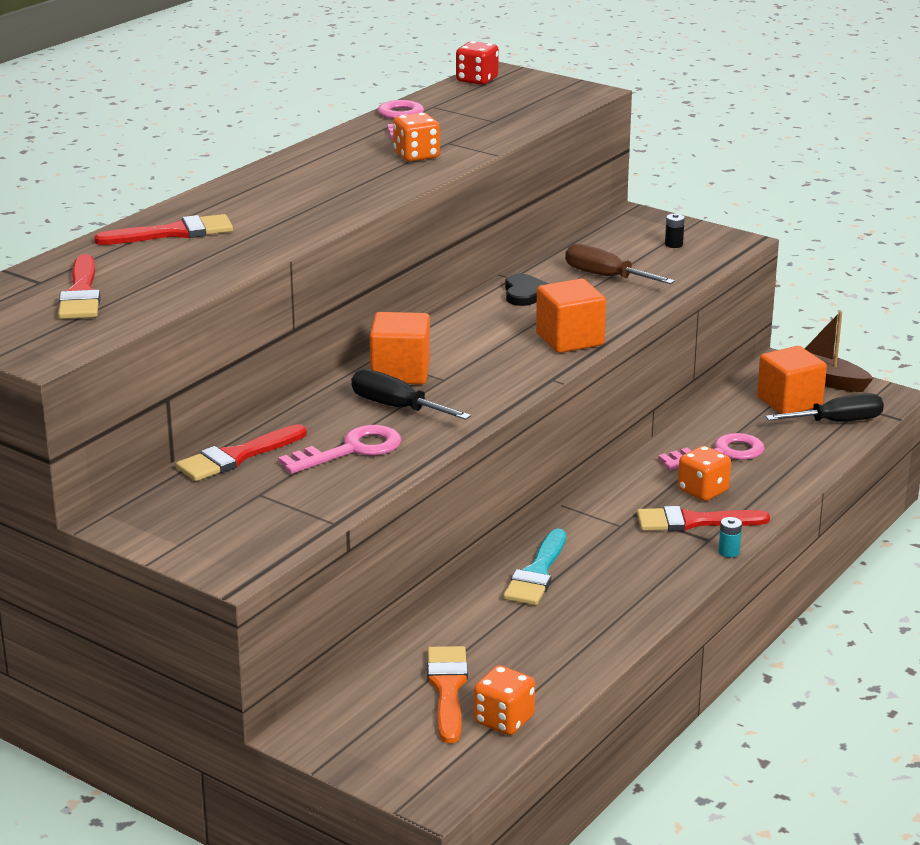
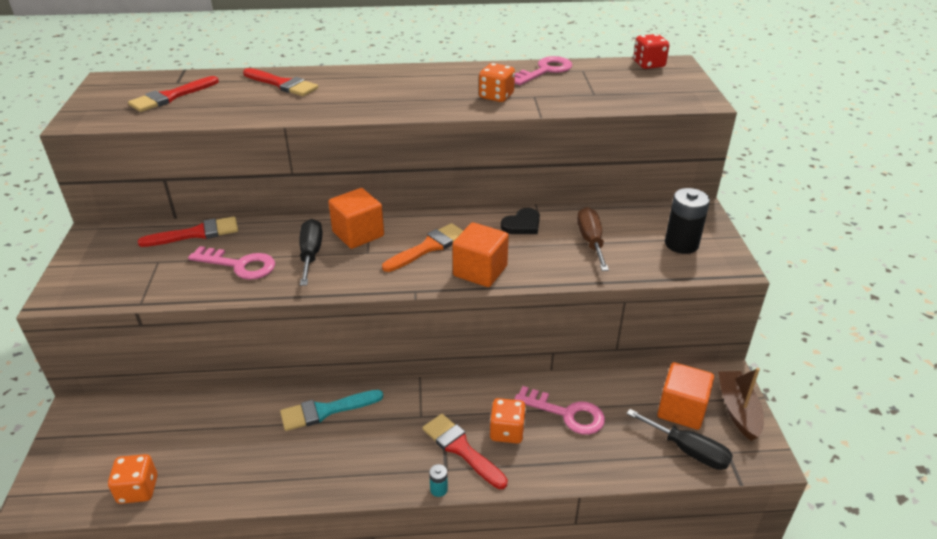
camera: 50 degrees right, 10 degrees up
(236, 457) = (196, 233): red brush -> red brush turned 150 degrees clockwise
(447, 689) = (159, 444): orange brush -> orange brush (428, 247)
(673, 244) = (681, 244): black battery -> black battery, size x2.23

